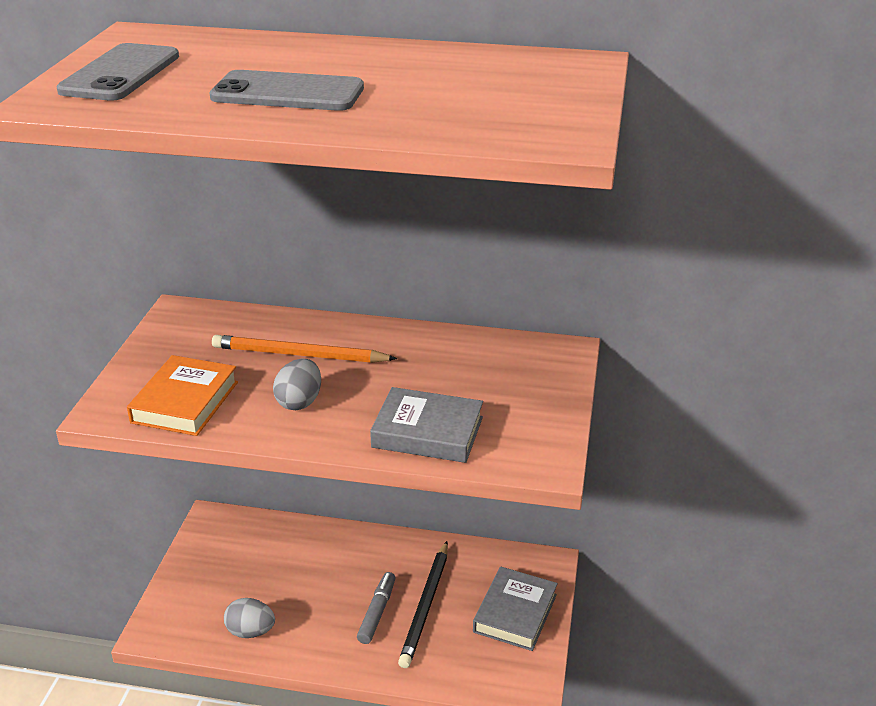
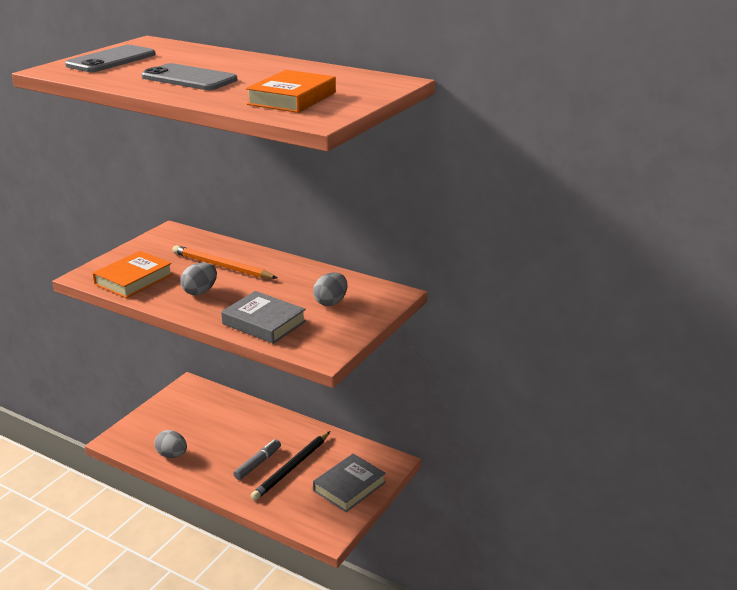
camera: 20 degrees right, 5 degrees down
(484, 109) = (292, 98): none -> orange book
(492, 380) = (331, 302): none -> grey egg

